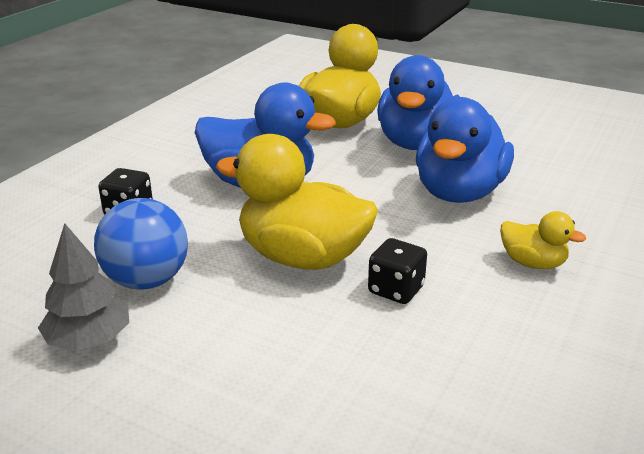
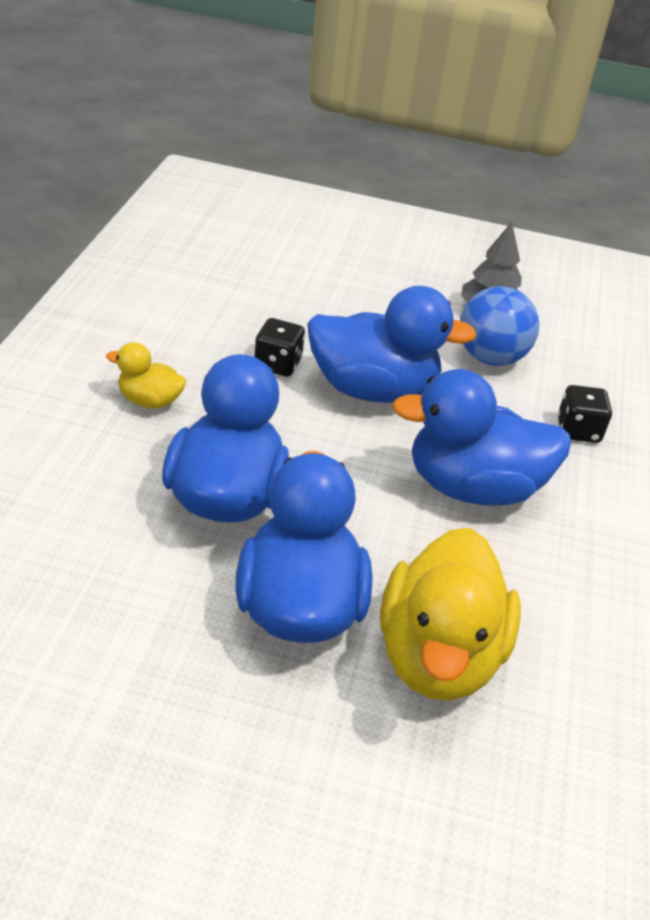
camera: 160 degrees right, 10 degrees up
(302, 257) = (373, 390): yellow duck -> blue duck

